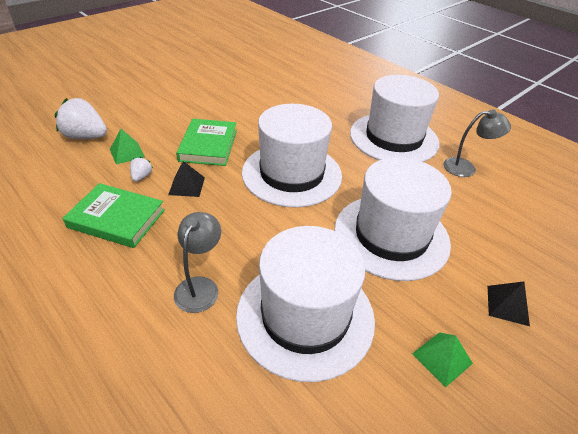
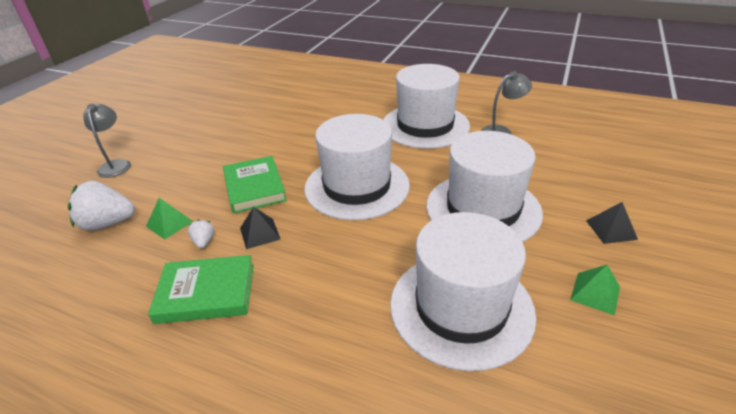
camera: 20 degrees left, 5 degrees down
(200, 286) = (344, 323): grey lamp -> grey lamp (116, 165)

